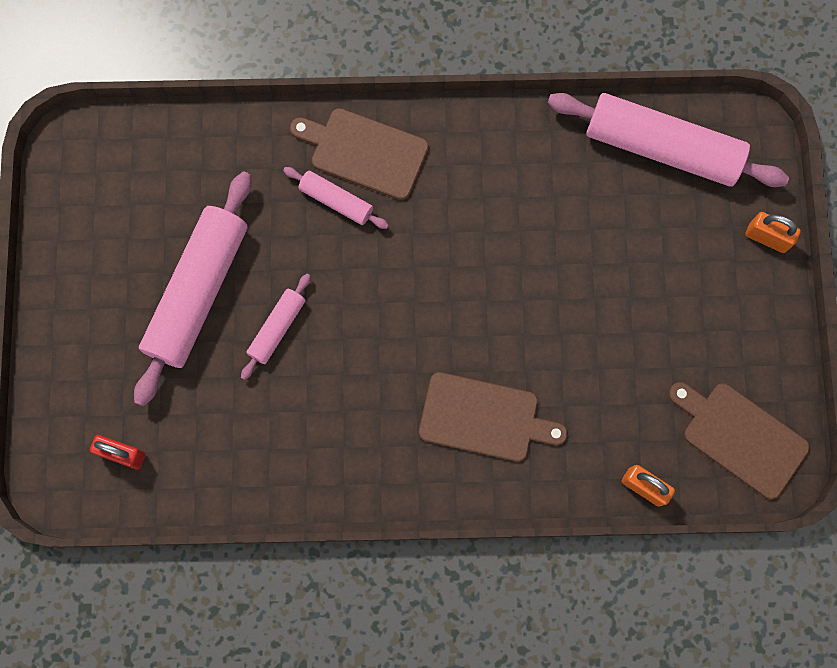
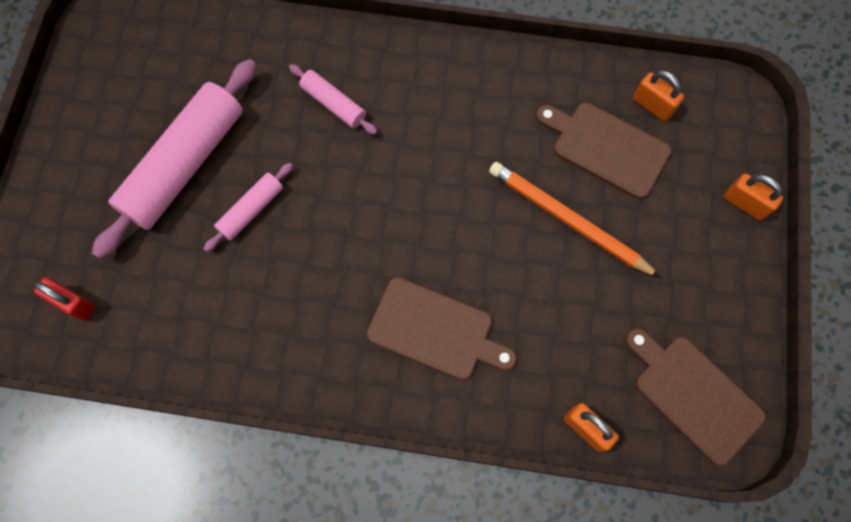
camera: 10 degrees right, 5 degrees down
(364, 152) = (369, 65): brown cutting board -> brown cutting board (606, 147)
(595, 284) = (568, 220): none -> orange pencil
(662, 148) = (652, 106): pink rolling pin -> orange padlock

